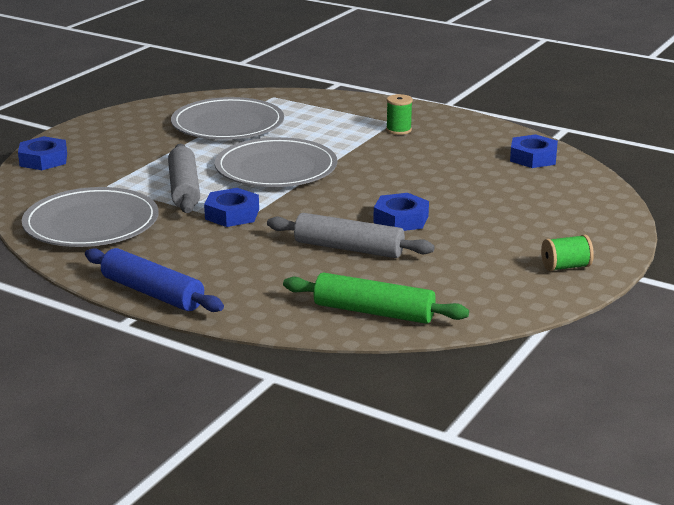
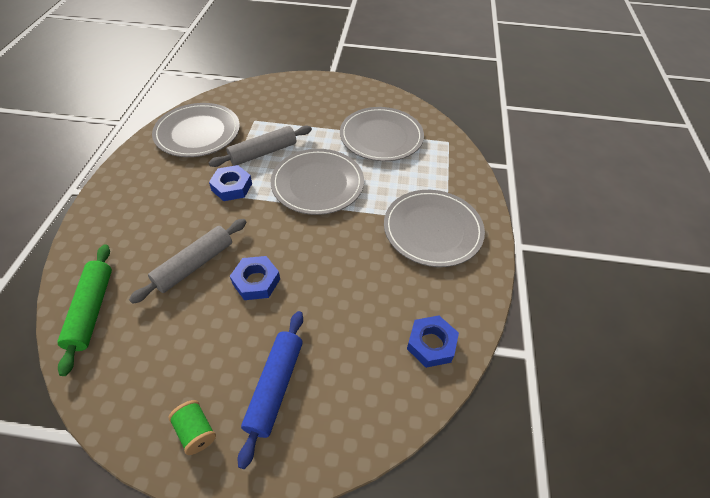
camera: 65 degrees right, 25 degrees up
(43, 160) = (280, 85): blue nut -> none
(152, 293) = (107, 189): blue rolling pin -> blue rolling pin (275, 387)
(349, 248) = (194, 265): grey rolling pin -> grey rolling pin turned 45 degrees clockwise
(398, 130) = (432, 230): green spool -> grey plate

